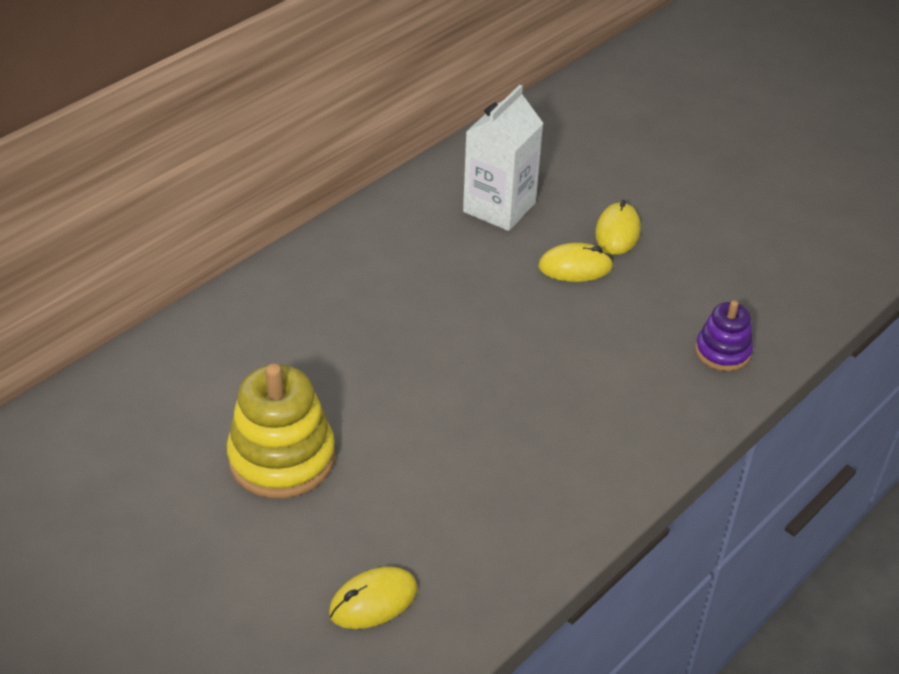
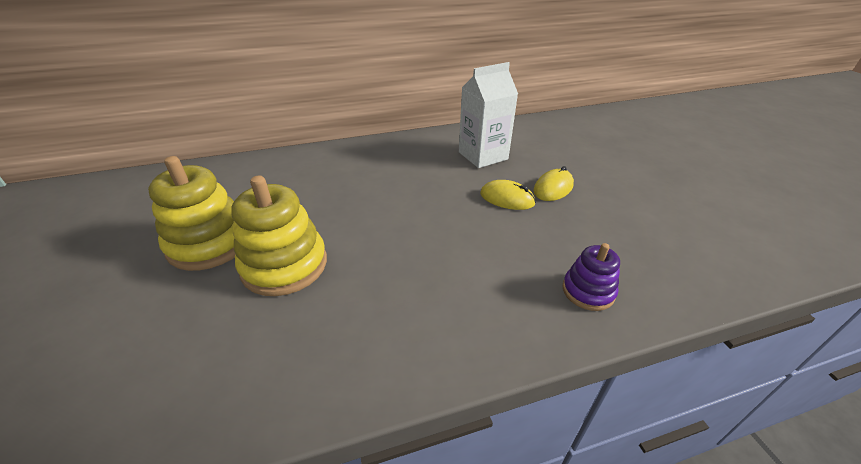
camera: 30 degrees right, 5 degrees down
(373, 601) = (132, 375): yellow mouse -> none
(400, 446) = (284, 265): none -> yellow stacking toy

